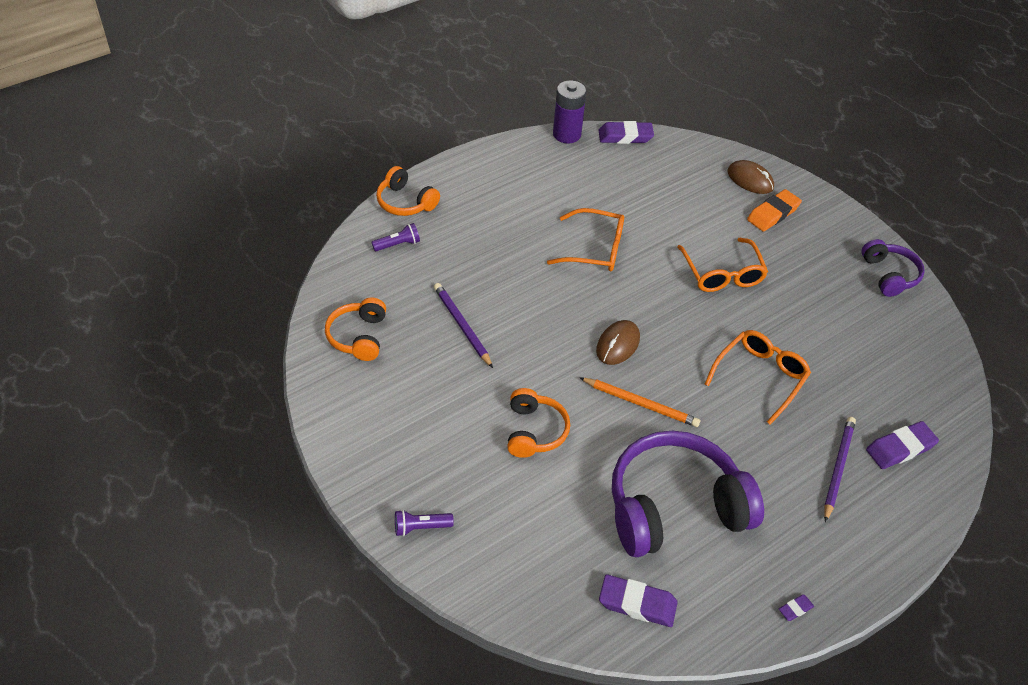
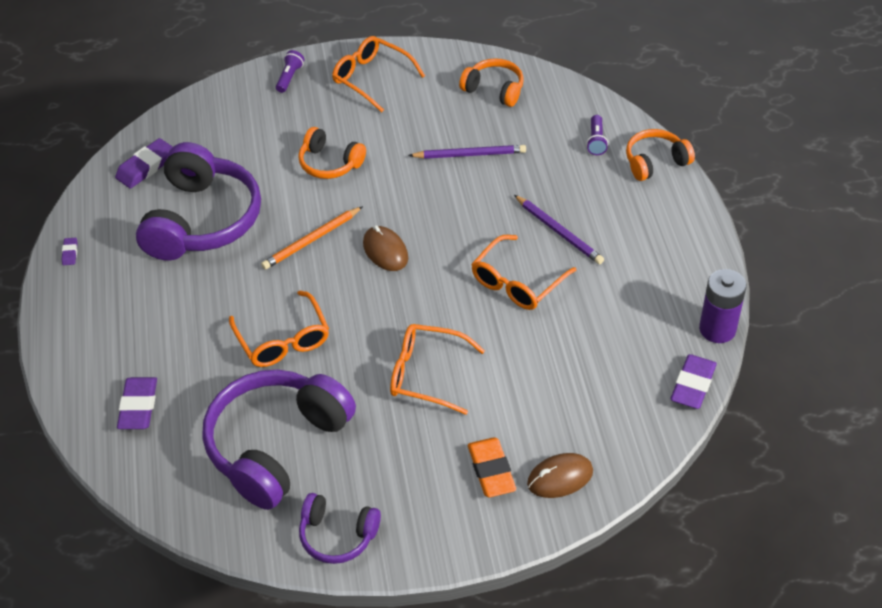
camera: 120 degrees right, 0 degrees up
(387, 446) = (371, 78): none -> orange glasses
(837, 468) = (155, 346): purple pencil -> purple pencil (559, 232)
(854, 338) = (276, 445): none -> purple headphones

